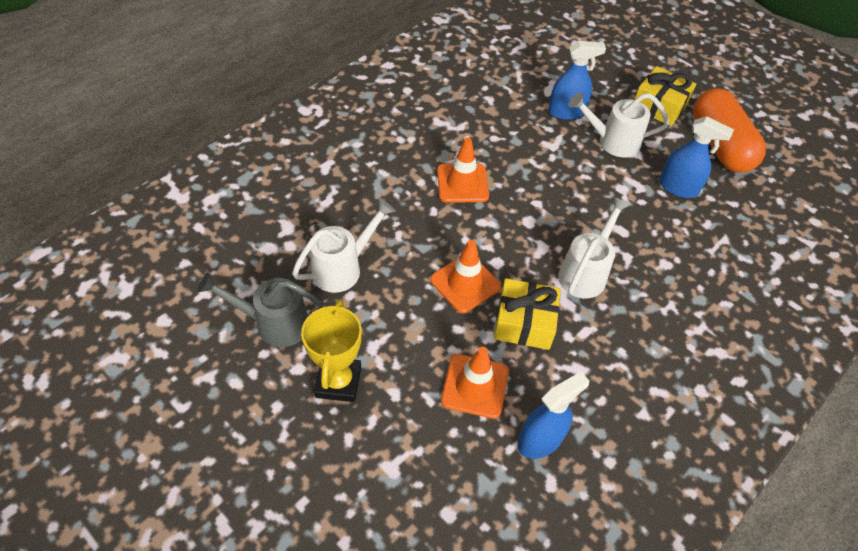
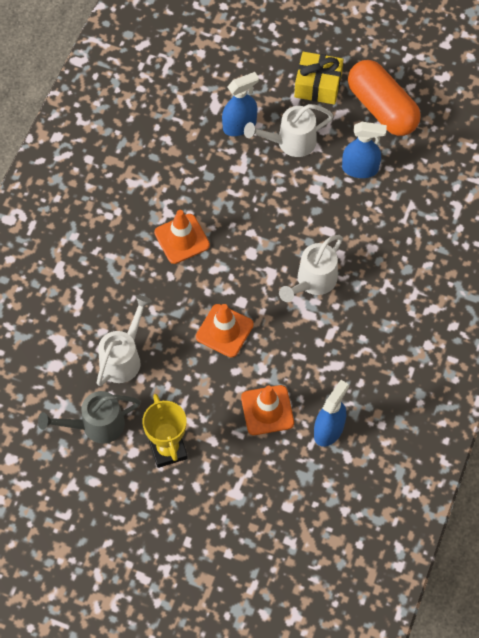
camera: 20 degrees left, 10 degrees up
(524, 323) = (282, 345): yellow gift -> none
(585, 272) = (313, 282): white watering can -> white watering can turned 150 degrees counterclockwise

